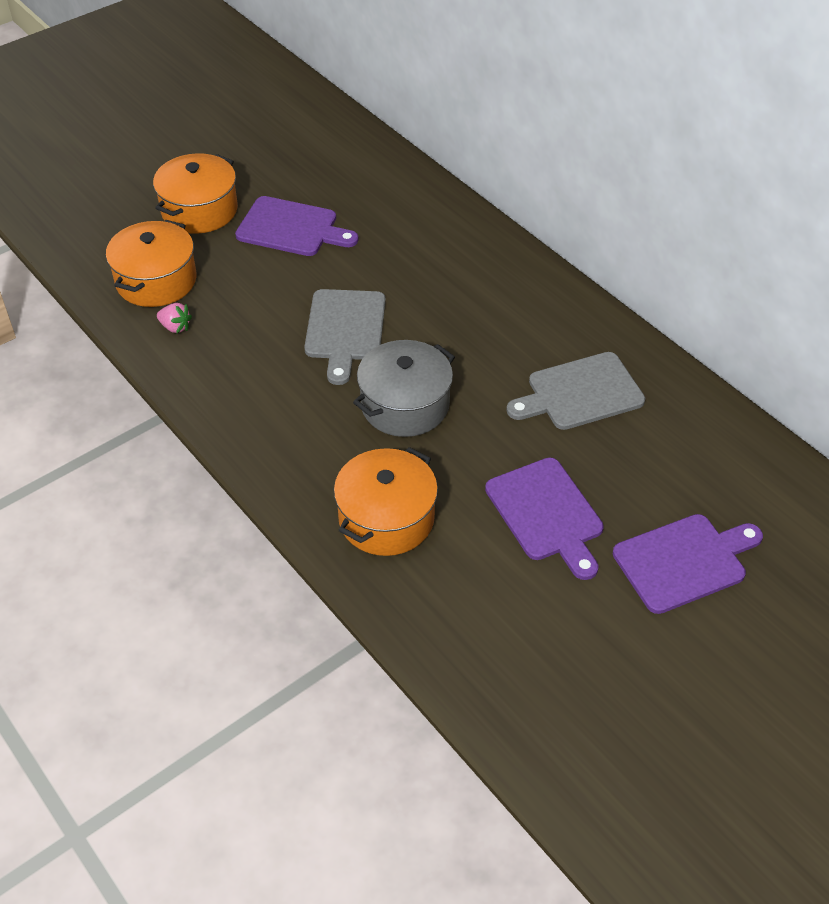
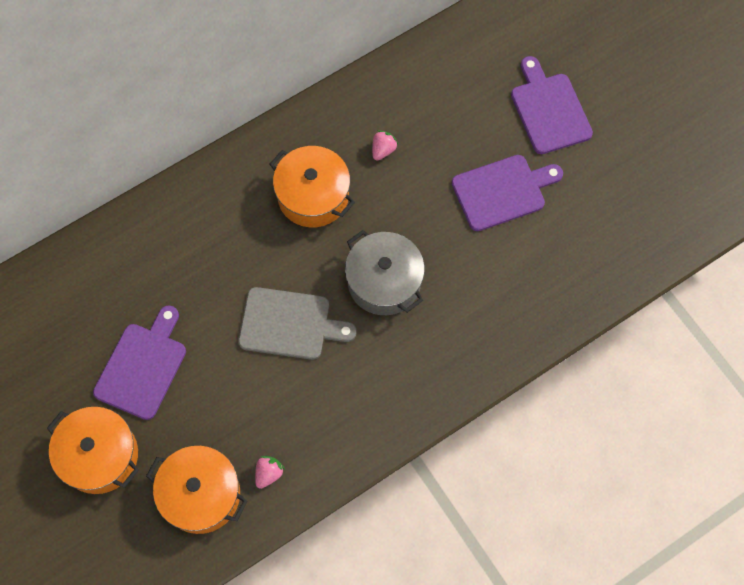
camera: 85 degrees left, 20 degrees up
(386, 518) = (501, 304): orange pot -> orange pot (313, 196)
(580, 393) = (383, 150): grey cutting board -> pink strawberry

